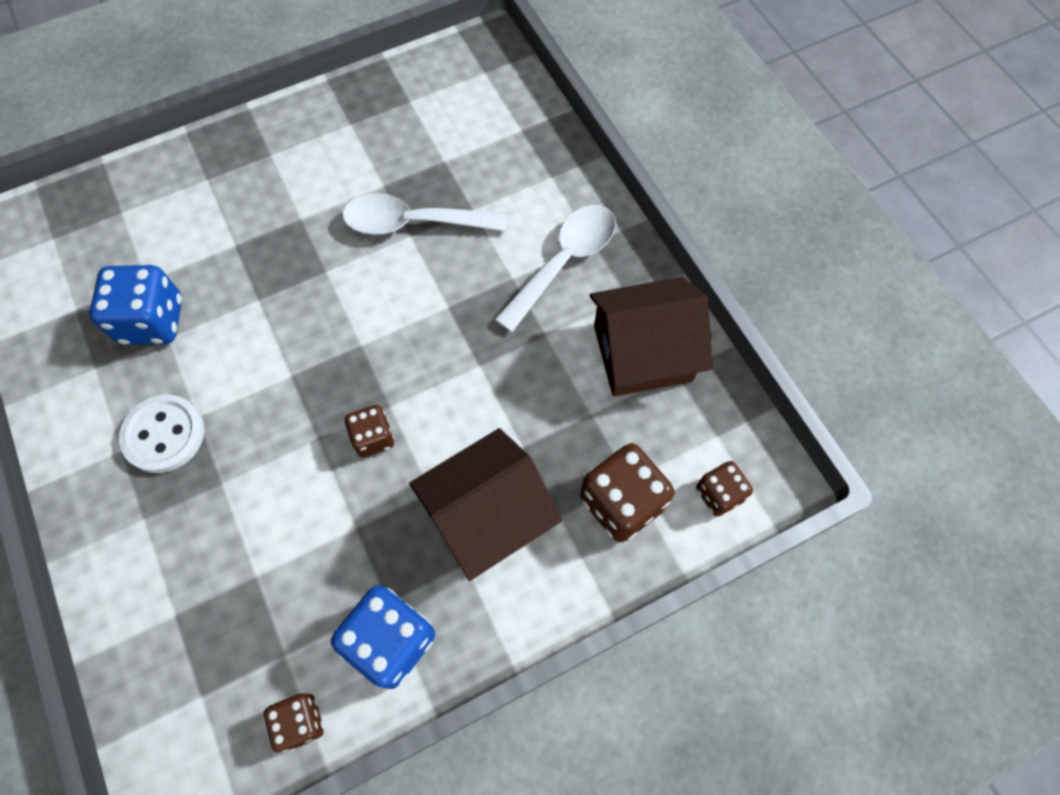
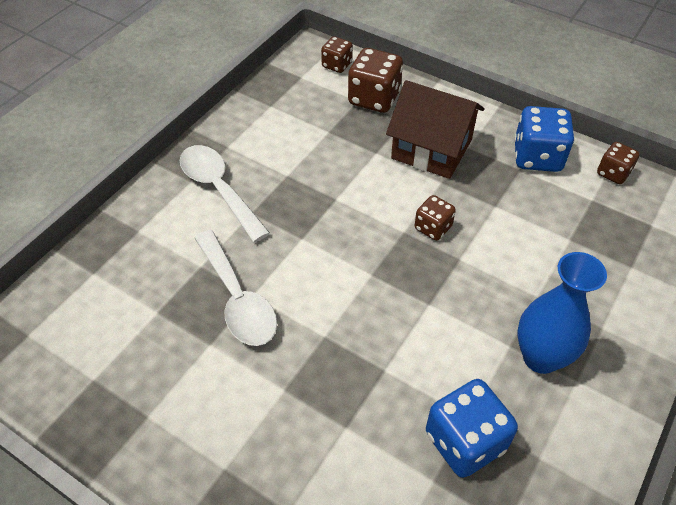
camera: 120 degrees left, 15 degrees down
(164, 435) = (540, 357): white button -> blue vase
(564, 262) = (219, 189): white spoon -> white spoon turned 45 degrees clockwise
(643, 353) = (267, 124): brown house -> none

